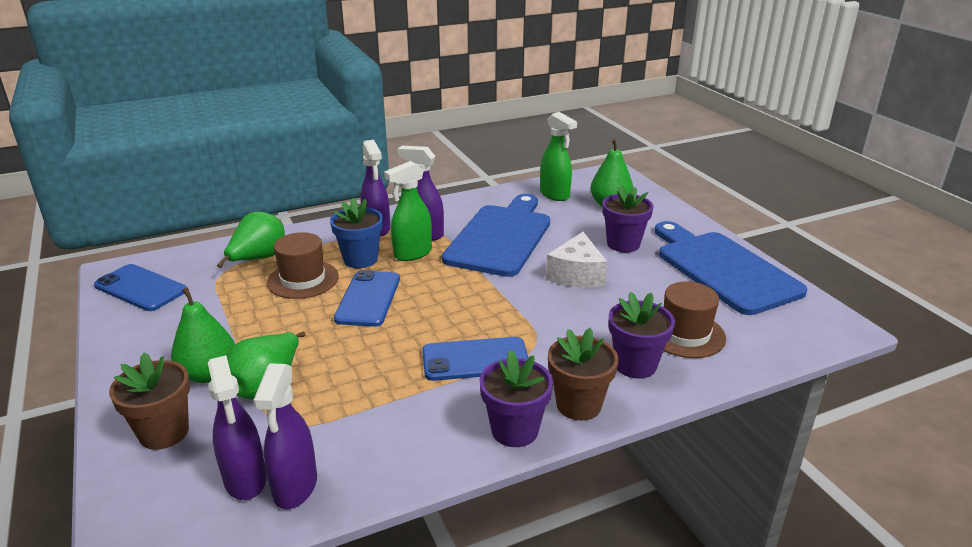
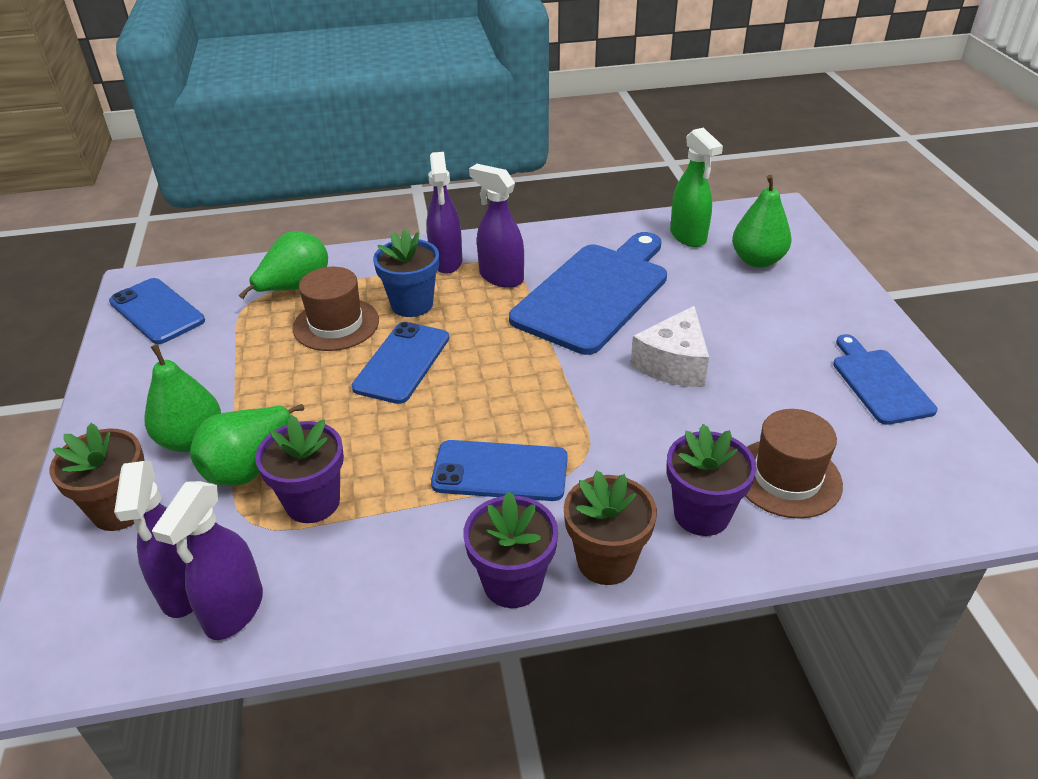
camera: 15 degrees right, 10 degrees up
(412, 254) = (476, 304): green spray bottle -> none
(623, 244) = (753, 325): purple flower pot -> purple flower pot (312, 502)
(723, 269) = (879, 383): blue cutting board -> blue cutting board, size x0.55

